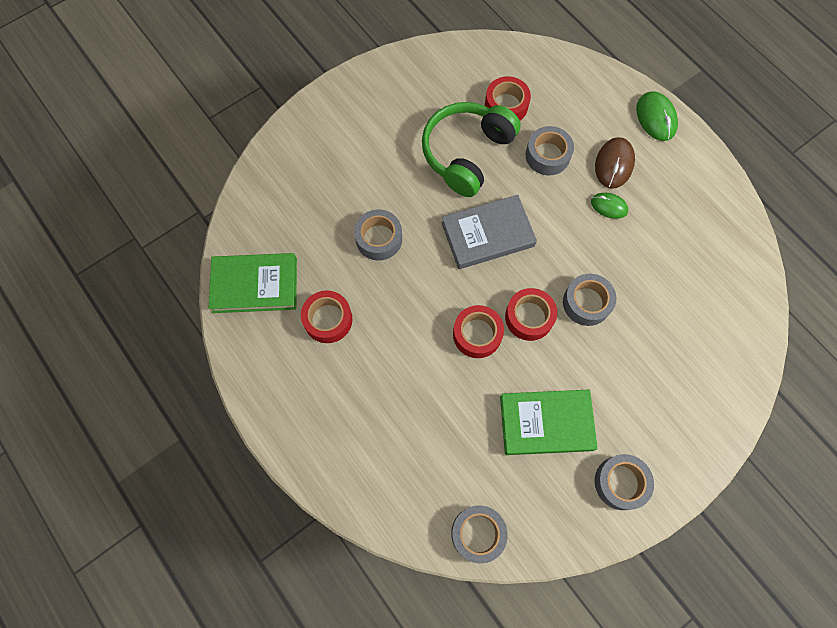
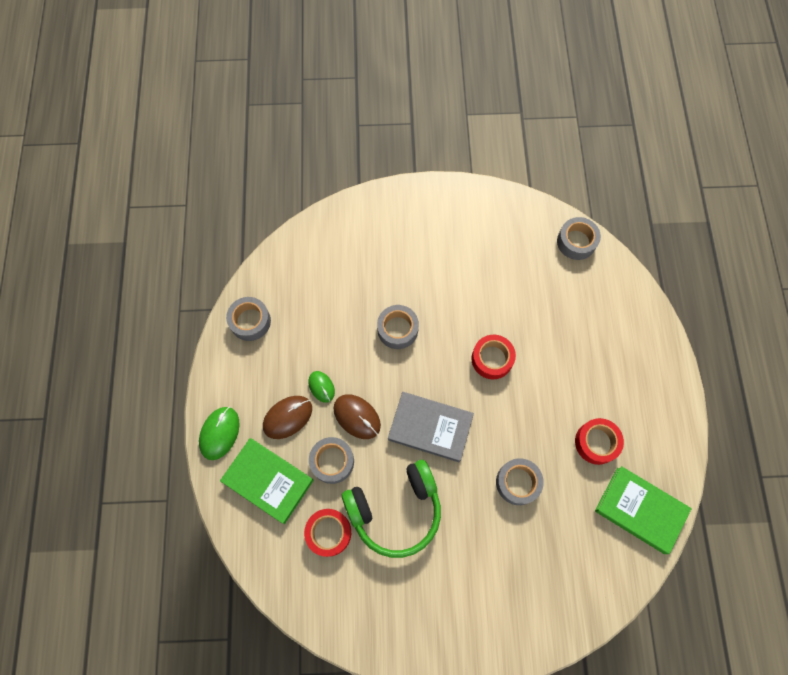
camera: 145 degrees left, 0 degrees up
(529, 317) = (446, 346): red tape -> none
(546, 423) = (486, 274): green book -> green book (268, 481)
(557, 202) = (357, 417): none -> brown mouse
(620, 483) = (466, 213): grey tape -> grey tape (250, 321)

